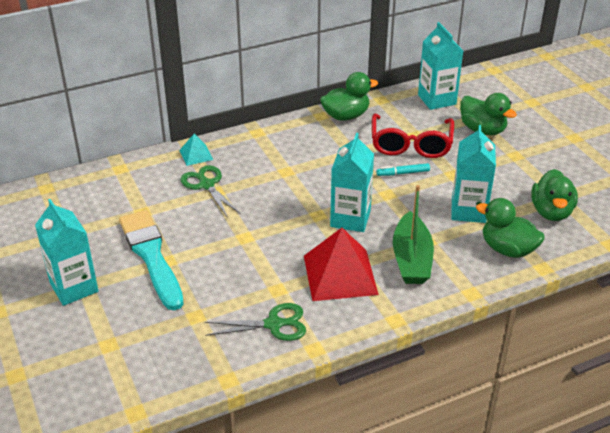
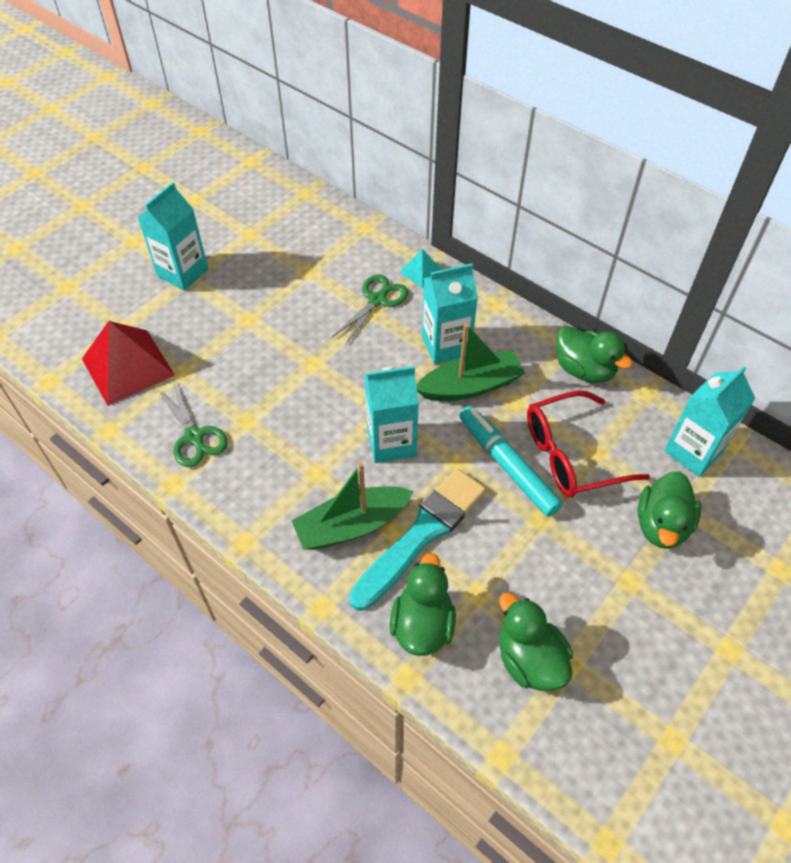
camera: 65 degrees right, 15 degrees up
(151, 256) = (248, 305): turquoise brush -> turquoise brush (421, 534)
(325, 167) = (470, 386): none -> green boat
(340, 275) = (293, 466): red pyramid -> red pyramid (127, 367)
(403, 173) = (507, 465): turquoise marker -> turquoise marker, size x1.97
(468, 211) = (475, 558): turquoise carton -> turquoise carton (446, 346)
(551, 212) = (529, 659): green duck -> green duck turned 75 degrees clockwise

